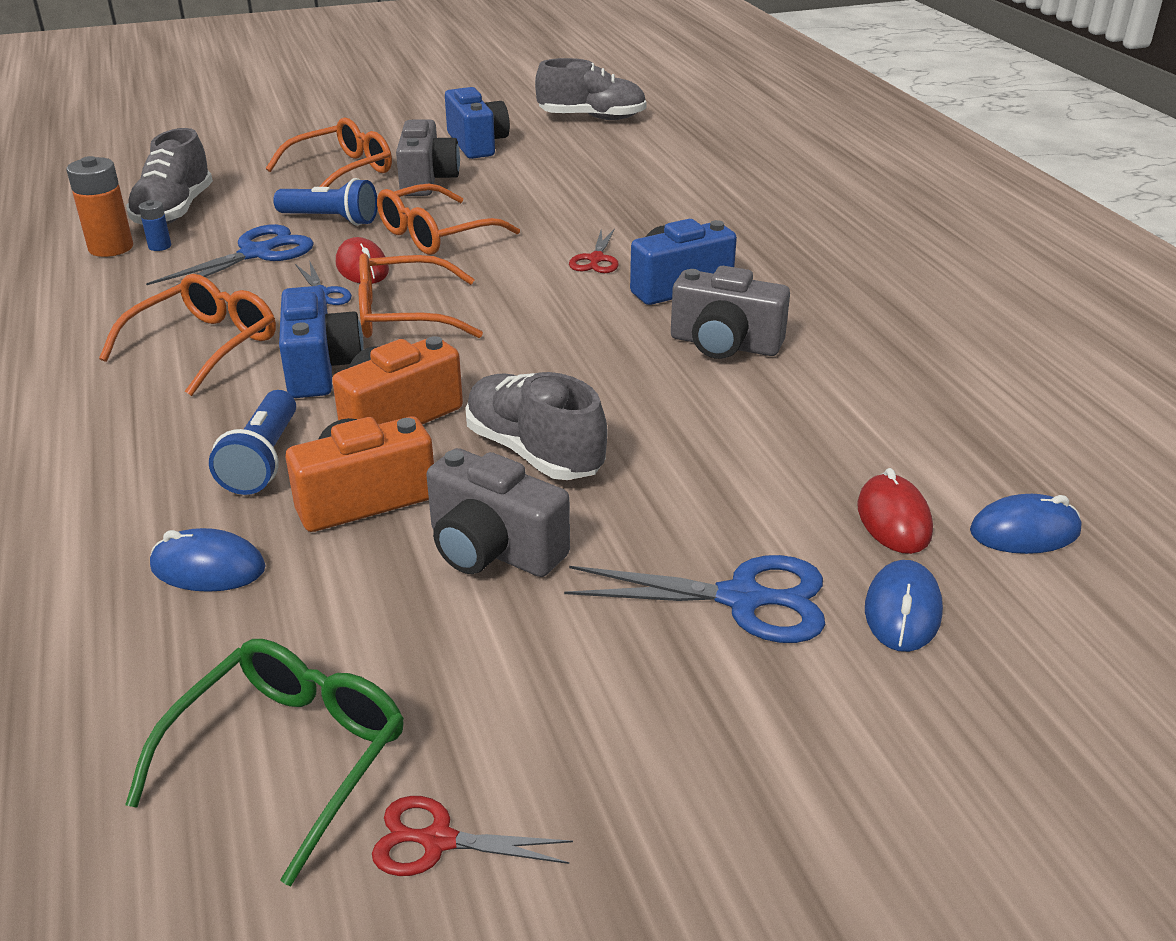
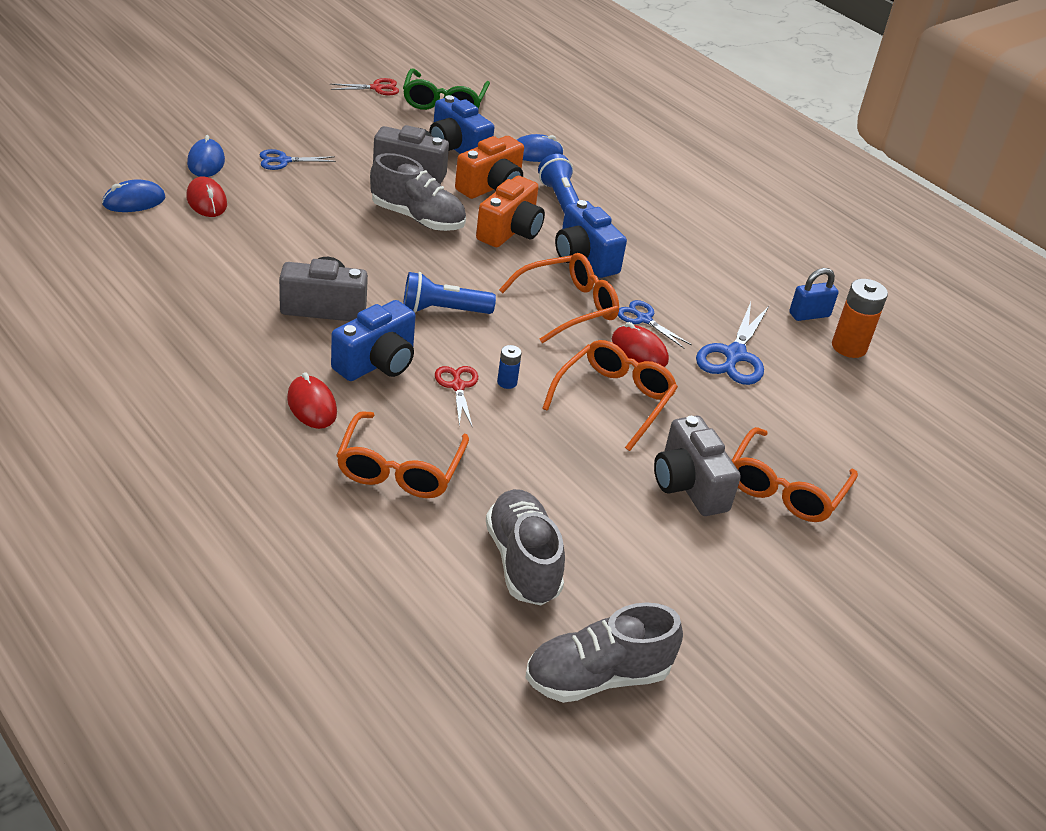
camera: 155 degrees right, 5 degrees up
(105, 279) = (809, 315): none -> blue padlock
(159, 246) = (816, 353): blue battery -> blue battery (507, 382)
(174, 211) = (860, 399): grey shoe -> grey shoe (522, 562)
(205, 345) = (672, 267): orange glasses -> orange glasses (400, 469)
(331, 219) = (720, 407): blue flashlight -> blue flashlight (443, 310)
(477, 144) = (694, 574): blue camera -> blue camera (456, 148)
(742, 599) = (283, 161): blue scissors -> blue scissors, size x0.61
(760, 260) = (311, 406): none -> red mouse

